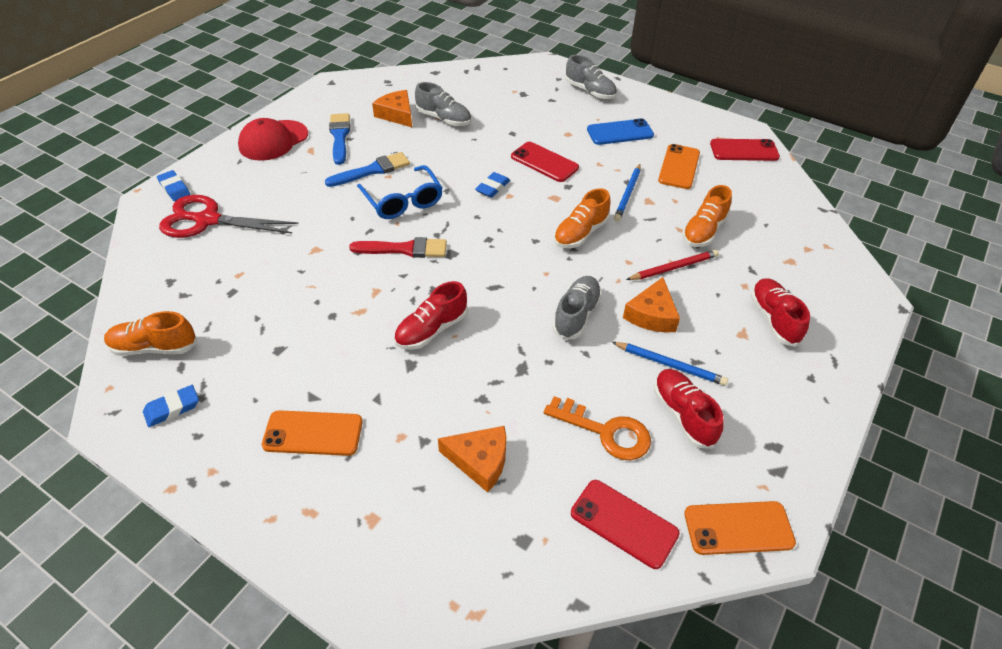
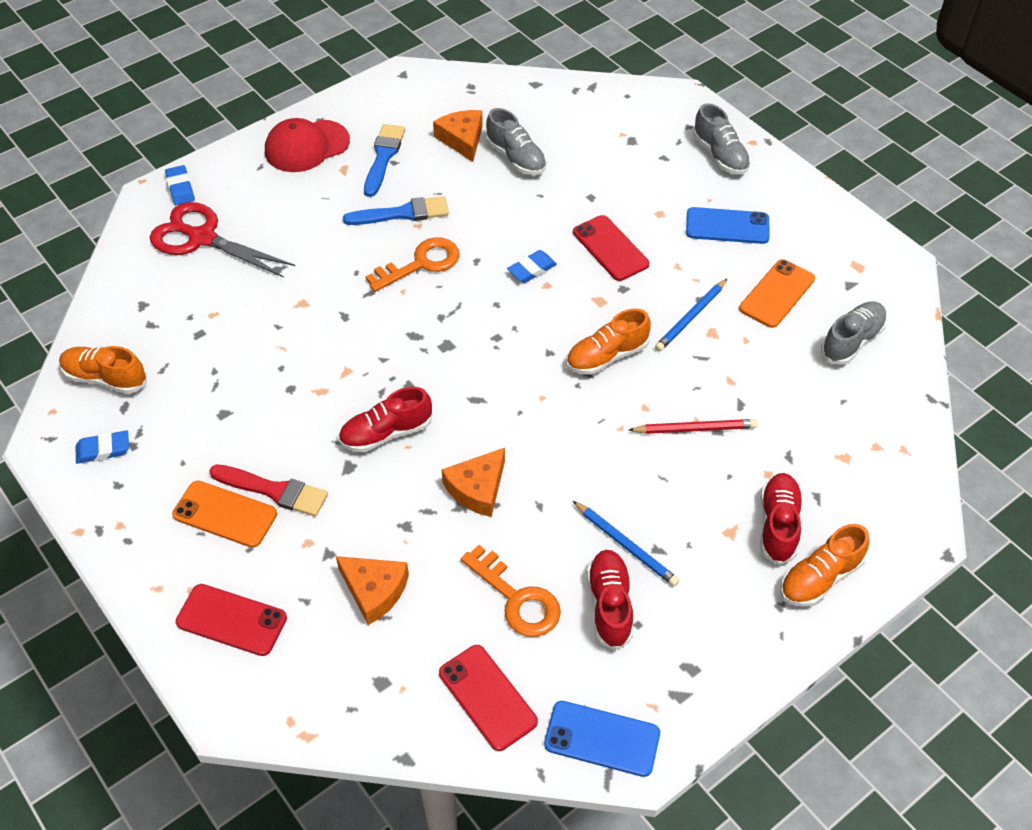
camera: 20 degrees right, 5 degrees up
(403, 201) = (421, 264): blue glasses -> orange key
(404, 249) = (397, 327): red brush -> red brush (274, 491)
(576, 315) = (551, 458): grey shoe -> grey shoe (852, 341)
(652, 315) = (637, 480): orange cheese -> orange cheese (477, 488)
(703, 231) = (758, 390): orange shoe -> orange shoe (820, 578)
(738, 528) = (602, 739): orange phone -> blue phone
(744, 150) = (877, 289): red phone -> red phone (231, 620)

